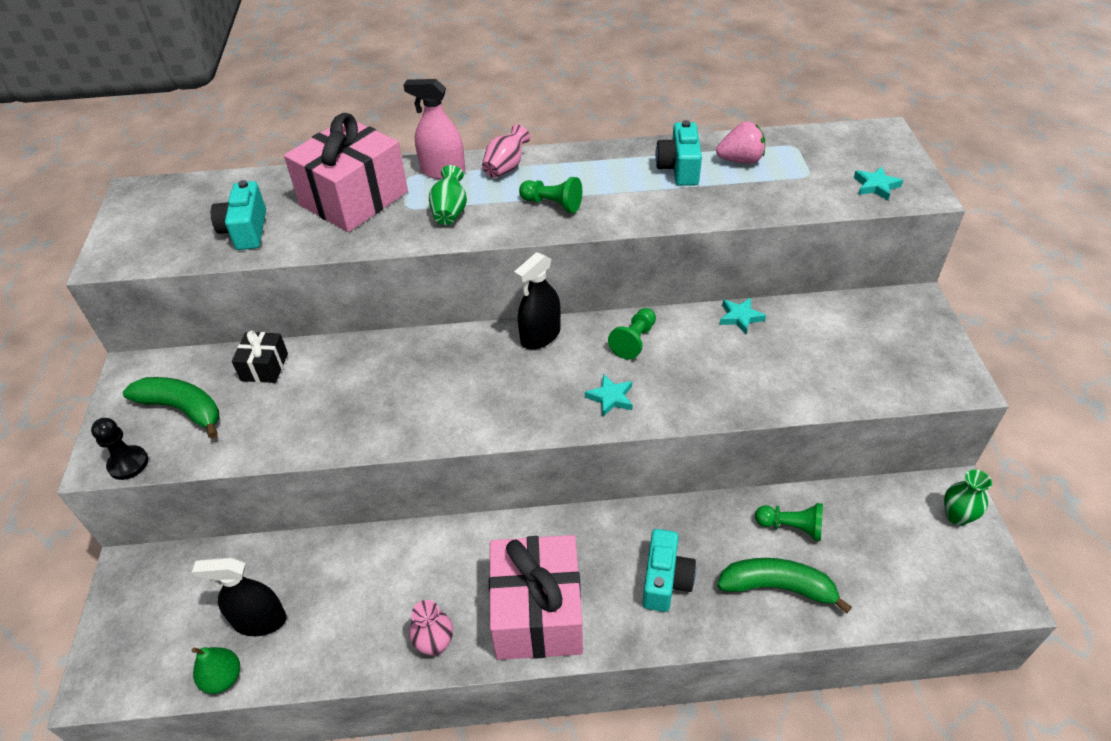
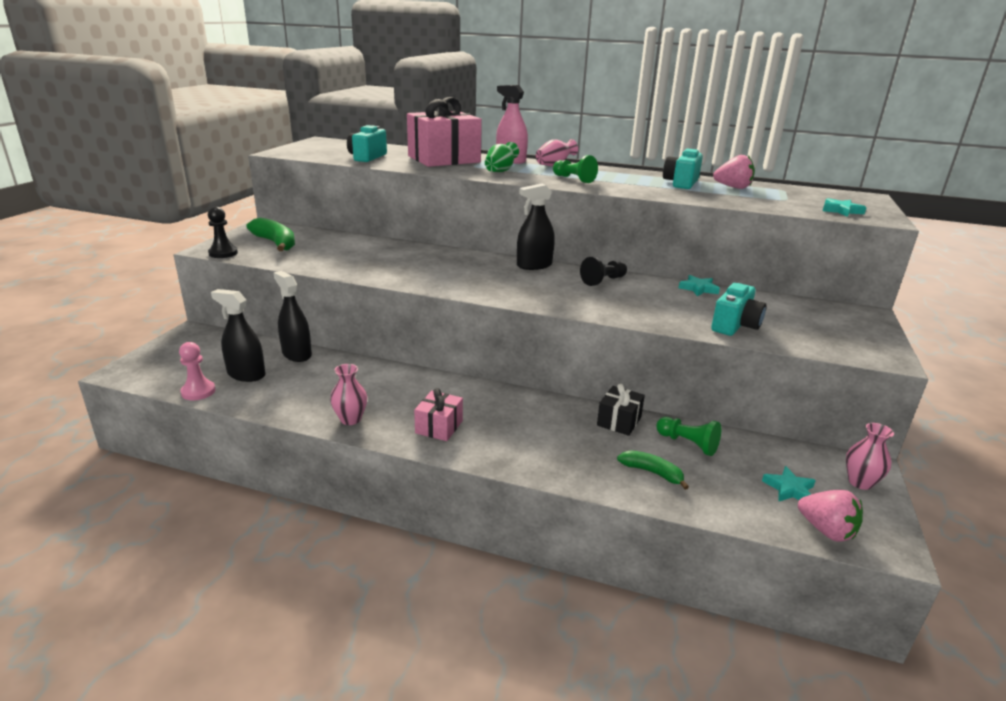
camera: 20 degrees right, 20 degrees down
(223, 678) = (198, 392): green pear -> pink pawn
(264, 367) = (340, 240): black gift -> black gift (619, 421)
(296, 556) = (296, 354): none -> black spray bottle
(537, 612) = (439, 427): pink gift -> pink gift, size x0.48
(610, 398) = (563, 298): turquoise star -> turquoise star (789, 489)
(634, 341) = (603, 281): green pawn -> black pawn
(665, 580) = (555, 440): turquoise camera -> turquoise camera (735, 325)
(777, 587) = (652, 472): green banana -> green banana, size x0.62
(952, 598) = (826, 530): none -> pink strawberry
(957, 516) = (860, 482): green vase -> pink vase

